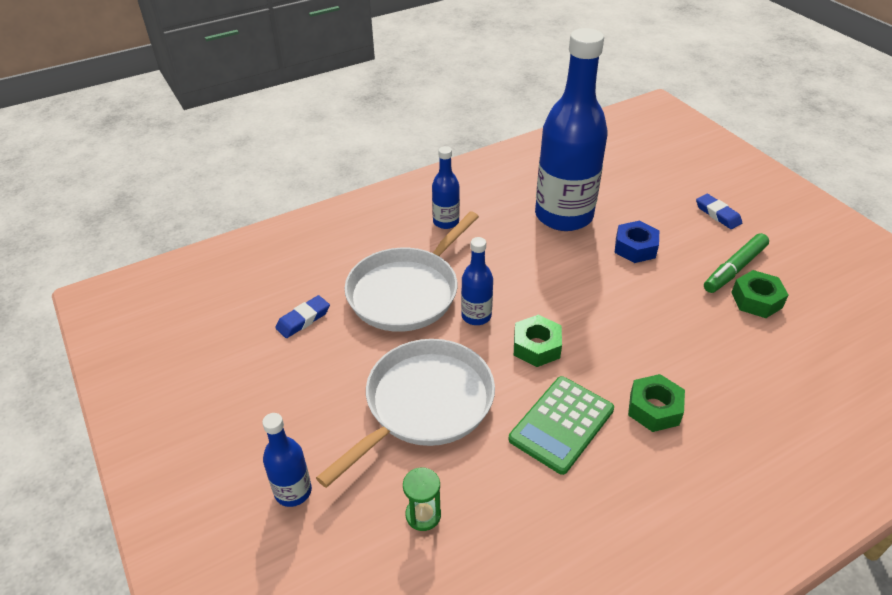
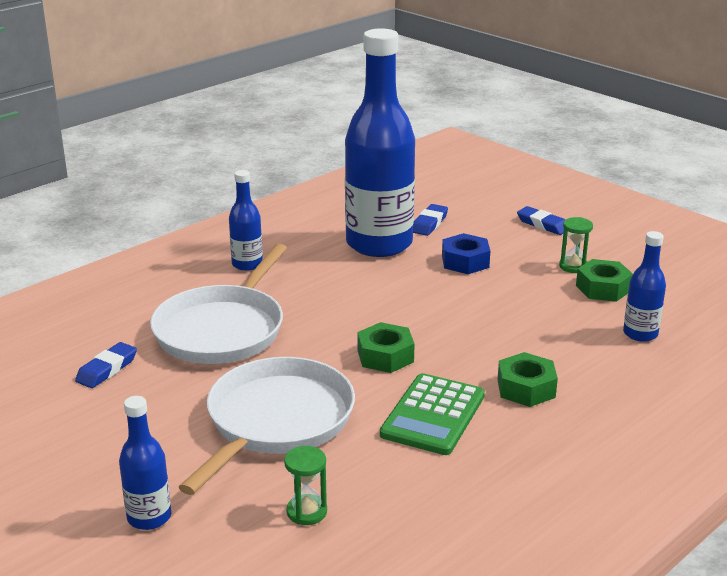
camera: 15 degrees left, 15 degrees down
(476, 316) = (309, 339): blue bottle -> blue bottle (640, 334)
(614, 198) = (429, 223): none -> blue eraser
(734, 269) = (573, 266): green marker -> green hourglass

